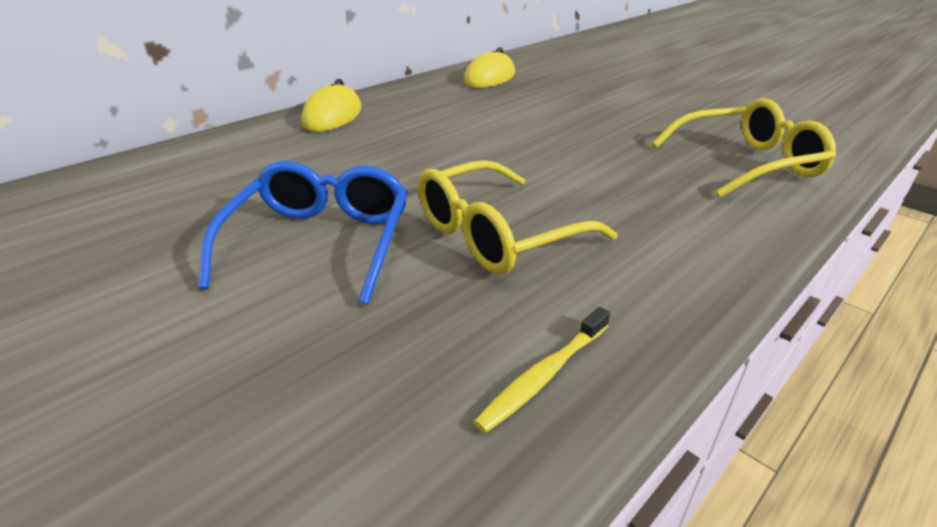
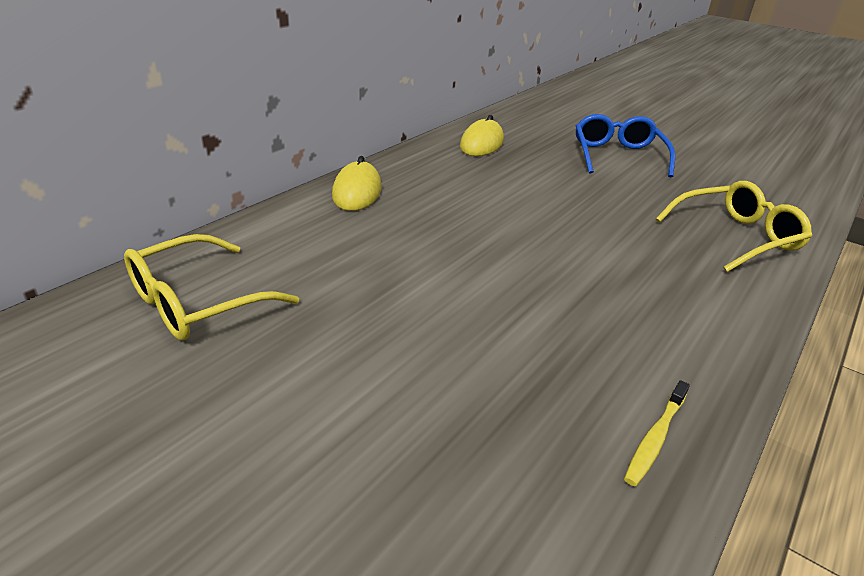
camera: 10 degrees left, 0 degrees up
(321, 242) = (423, 330): blue glasses -> blue glasses (617, 156)
(497, 235) = (565, 316): yellow glasses -> yellow glasses (197, 302)

